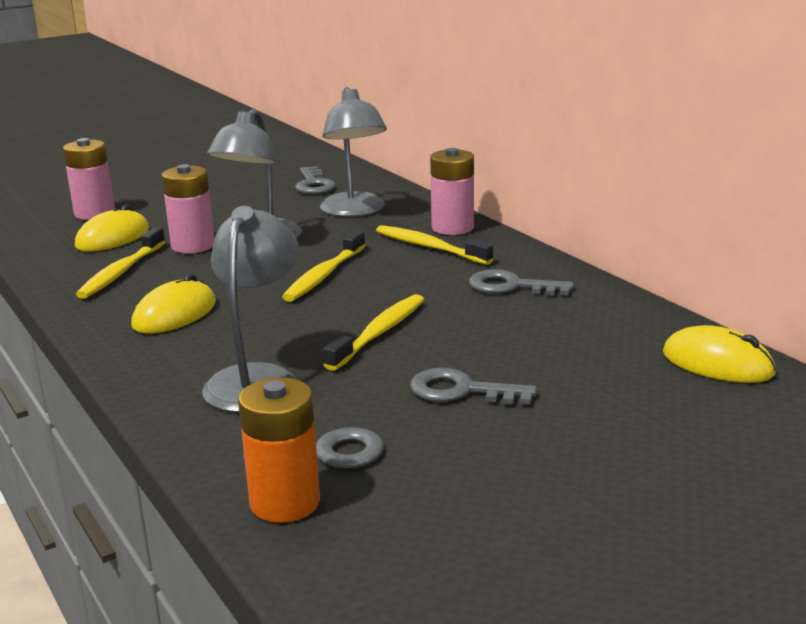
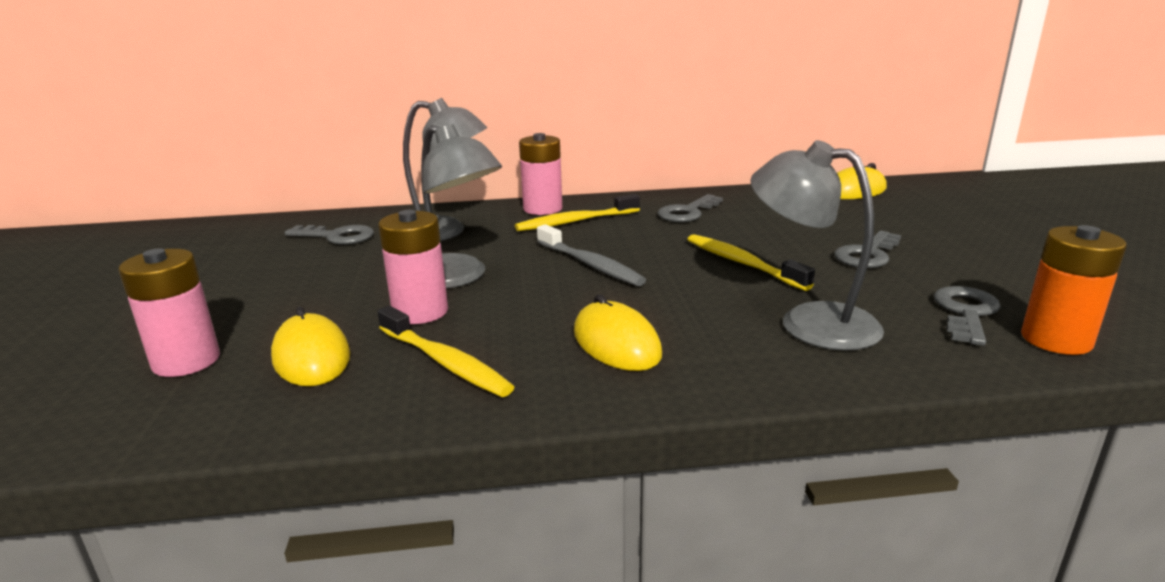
camera: 65 degrees left, 0 degrees up
(324, 275) = (590, 265): yellow toothbrush -> grey toothbrush

